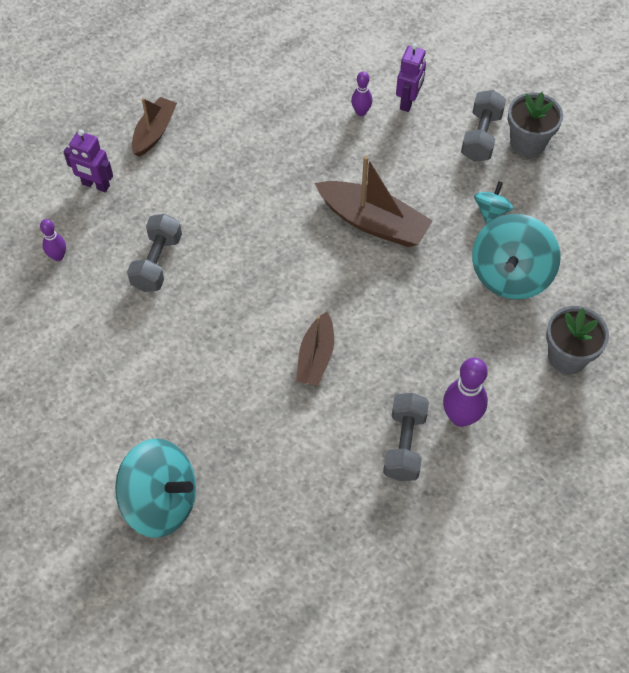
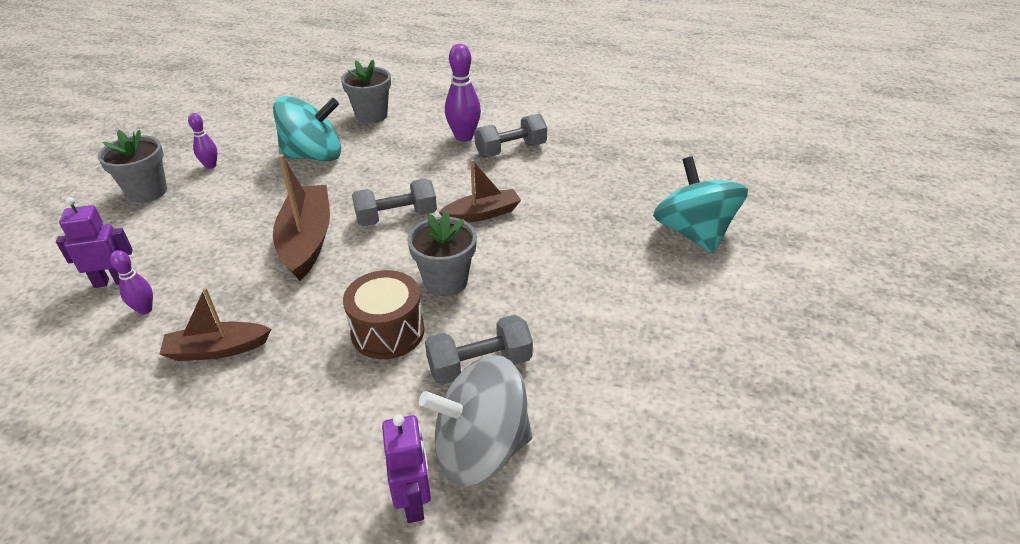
camera: 125 degrees left, 20 degrees down
(58, 256) = (553, 464): purple bowling pin -> purple bowling pin (210, 166)
(99, 229) = (480, 448): none -> grey spinning top
(154, 132) = (274, 492): brown boat -> brown boat (217, 349)
(229, 228) = (388, 331): none -> brown drum
(252, 286) = (445, 281): none -> grey flower pot
(481, 136) = (149, 218): grey dumbbell -> grey dumbbell (396, 217)
(491, 211) = (248, 184): turquoise spinning top -> none

